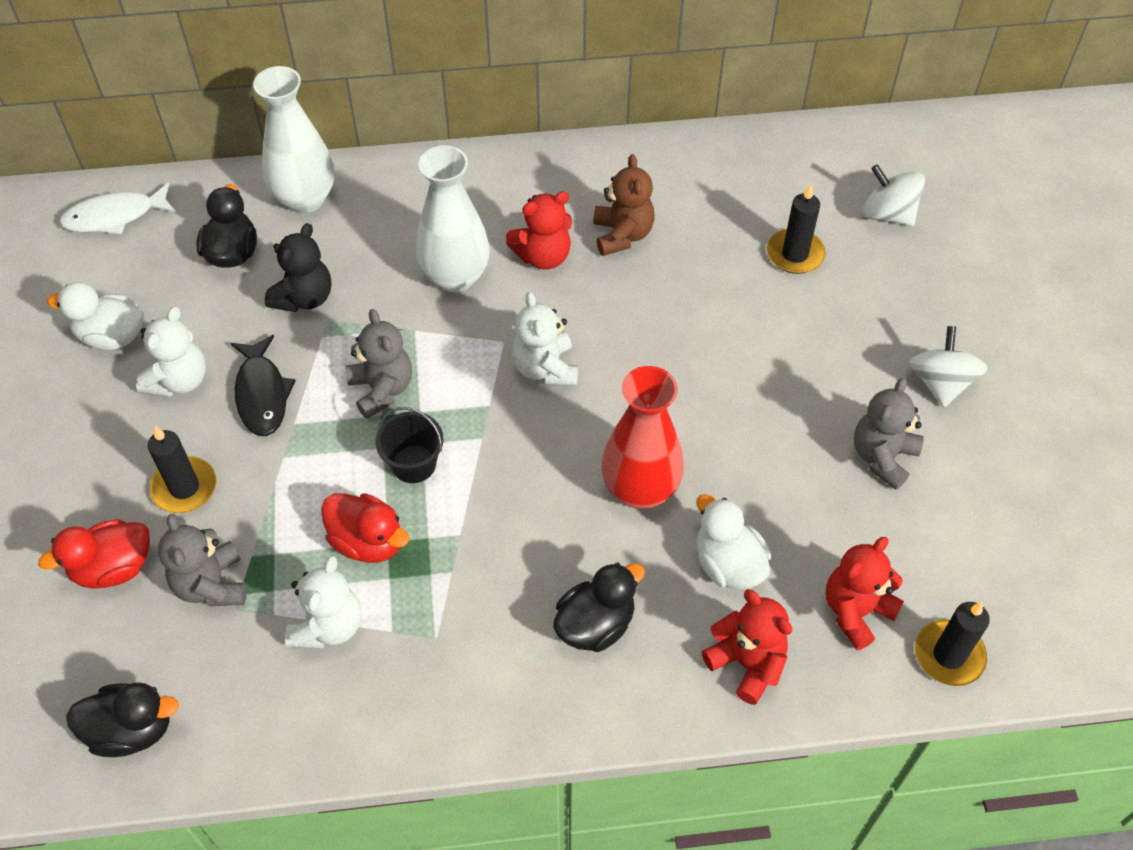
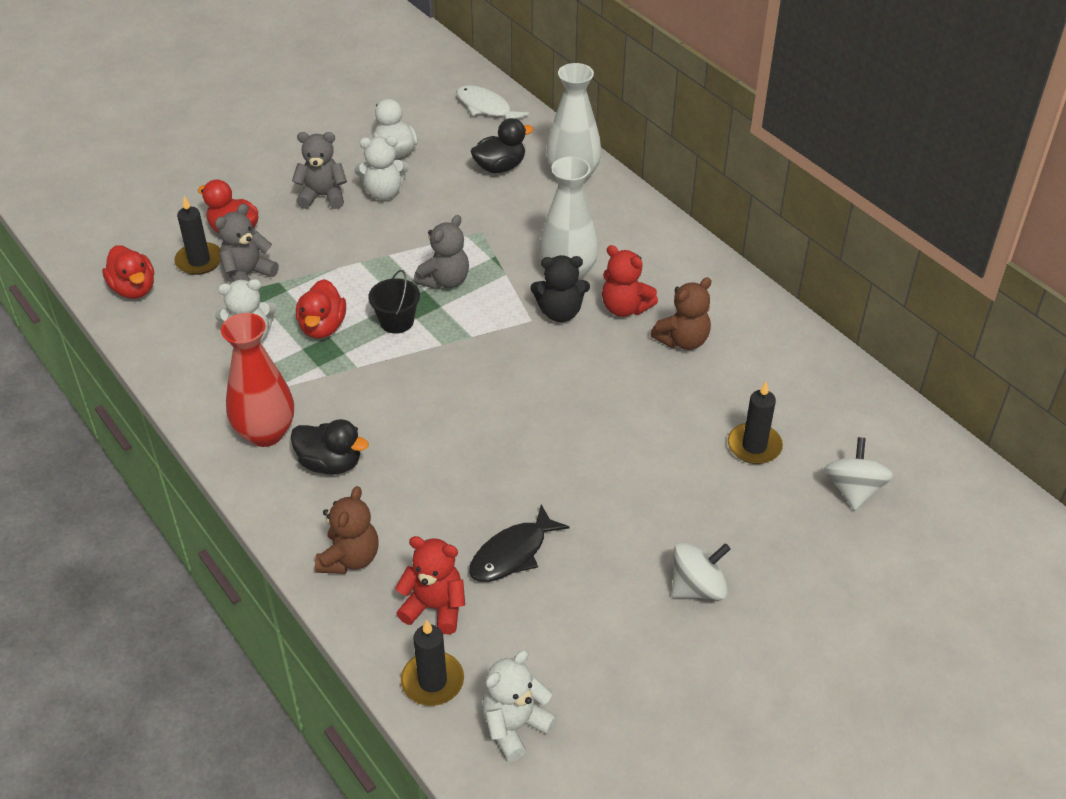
camera: 60 degrees right, 10 degrees down
(132, 730) = (134, 289): black duck -> red duck
(184, 487) = (308, 232): black candle -> black candle (199, 261)
(262, 394) = (400, 231): black fish -> black fish (512, 553)
(304, 298) = (490, 213): black teddy bear -> black teddy bear (560, 312)
(545, 368) = (525, 351): white teddy bear -> white teddy bear (515, 726)
(640, 489) = (457, 442): red vase -> red vase (265, 433)
(728, 564) = (427, 516): white duck -> none
(747, 663) = (350, 558): red teddy bear -> brown teddy bear
(882, 457) = (592, 574): grey teddy bear -> grey teddy bear (323, 196)

